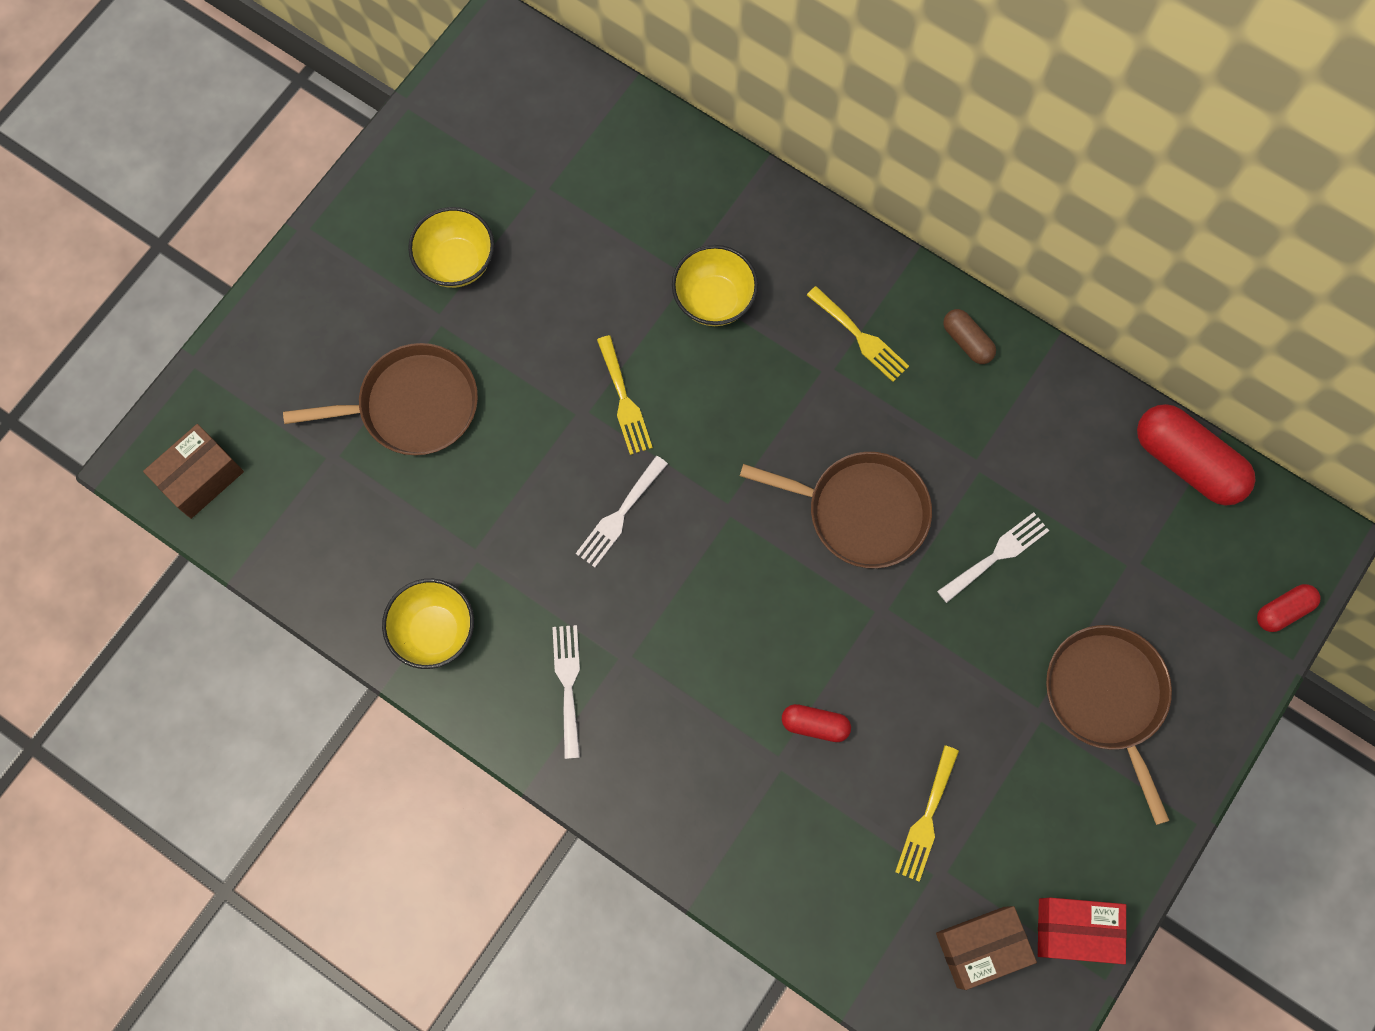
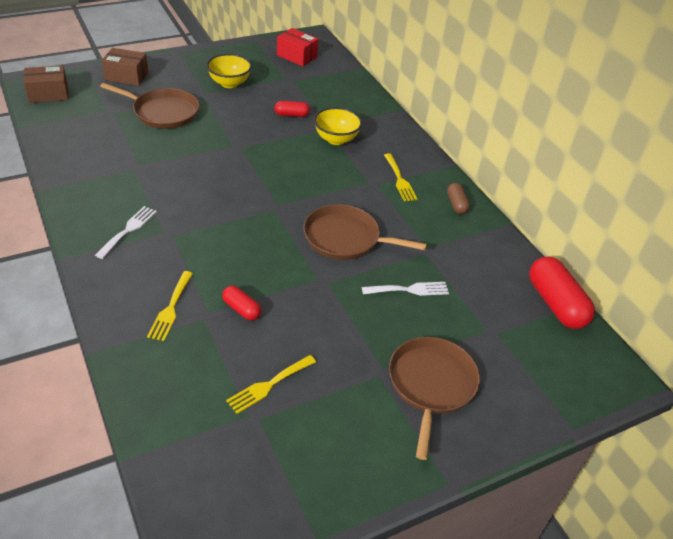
camera: 25 degrees right, 30 degrees down
(434, 631) = (87, 182): yellow bowl -> none
(619, 515) = (219, 185): white fork -> none
(624, 400) = (261, 151): yellow fork -> yellow fork (170, 308)
(861, 511) = (345, 238): brown pan -> brown pan turned 150 degrees clockwise
(981, 947) = (246, 471): brown box -> brown box (126, 76)
(1075, 930) = (318, 498): red box -> red box (297, 56)
(1283, 610) = (580, 400): red capsule -> red capsule (291, 115)

